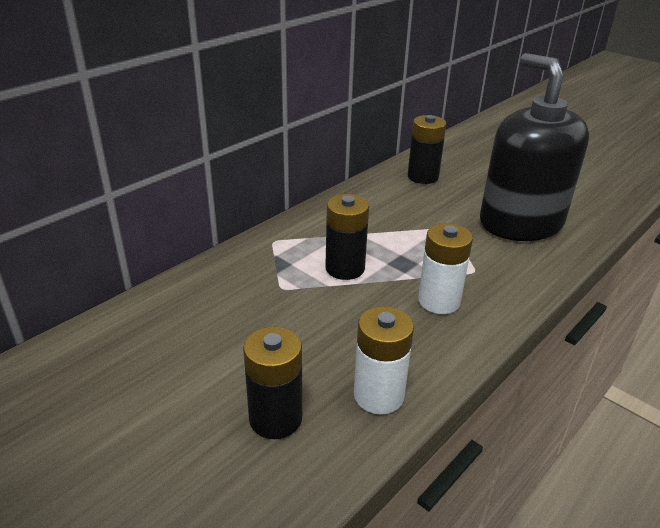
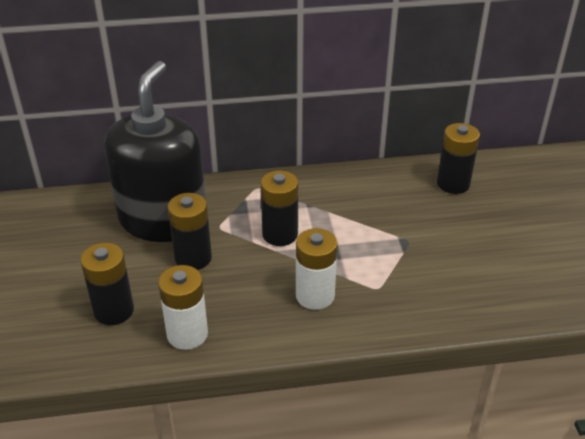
camera: 40 degrees right, 5 degrees up
(292, 326) = (193, 258): none -> black battery
(520, 223) = (483, 268): black soap dispenser -> black soap dispenser (163, 220)

